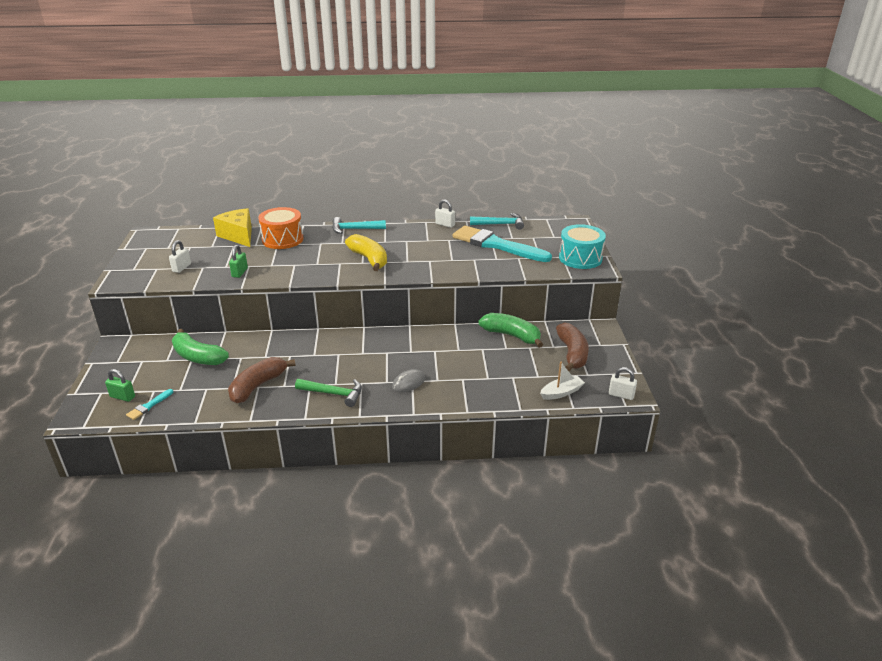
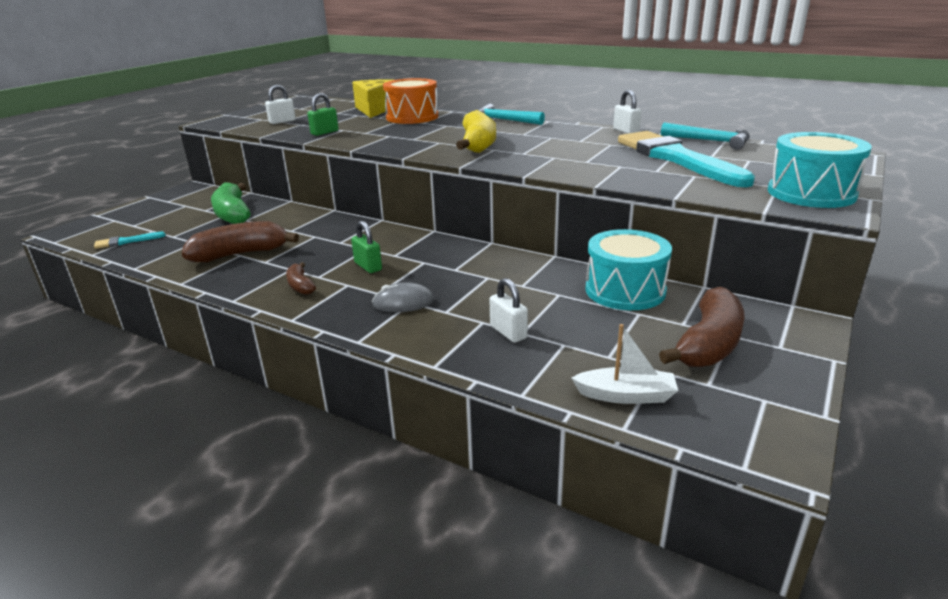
camera: 35 degrees right, 5 degrees down
(122, 397) = (122, 228): green padlock -> green padlock (368, 266)
(333, 394) = (300, 286): green hammer -> brown banana
(511, 335) = (625, 290): green banana -> turquoise drum
(621, 395) = (751, 444): white padlock -> white padlock (508, 332)

